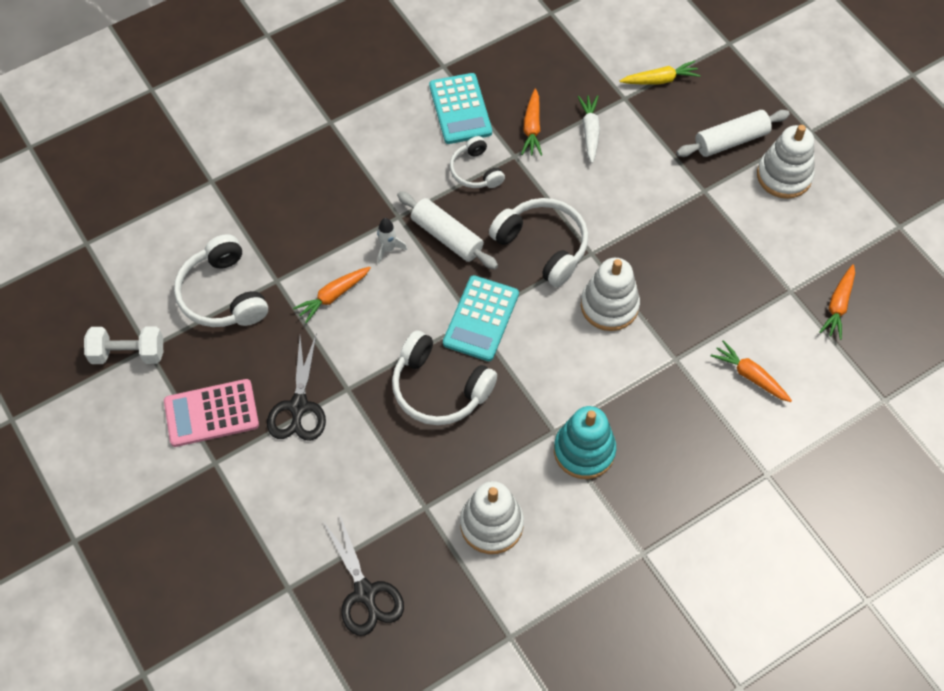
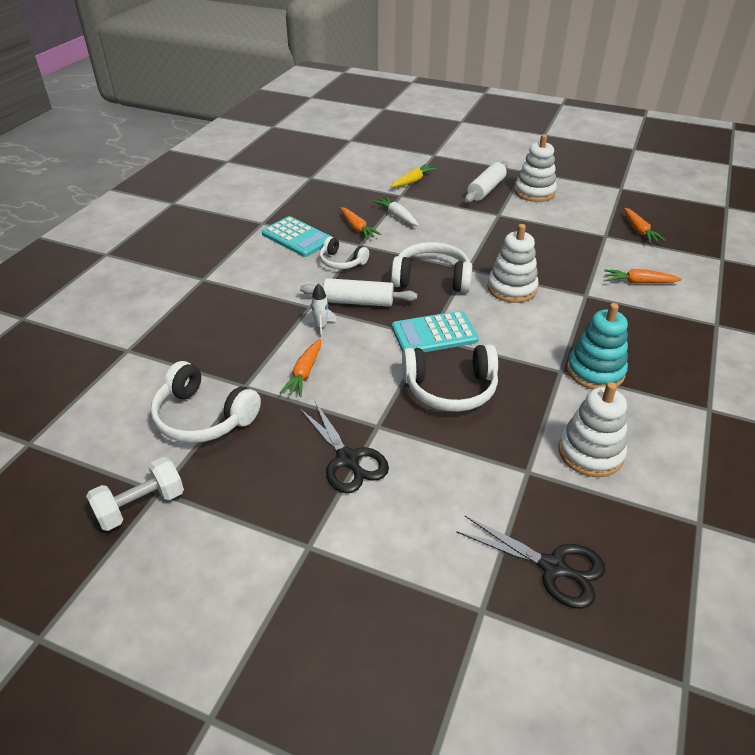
camera: 35 degrees left, 20 degrees down
(211, 413) = (269, 508): pink calculator -> none
(481, 319) = (434, 334): turquoise calculator -> turquoise calculator turned 90 degrees clockwise

